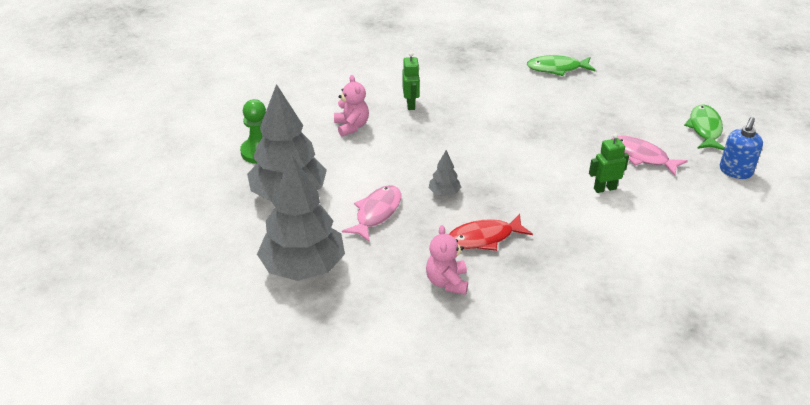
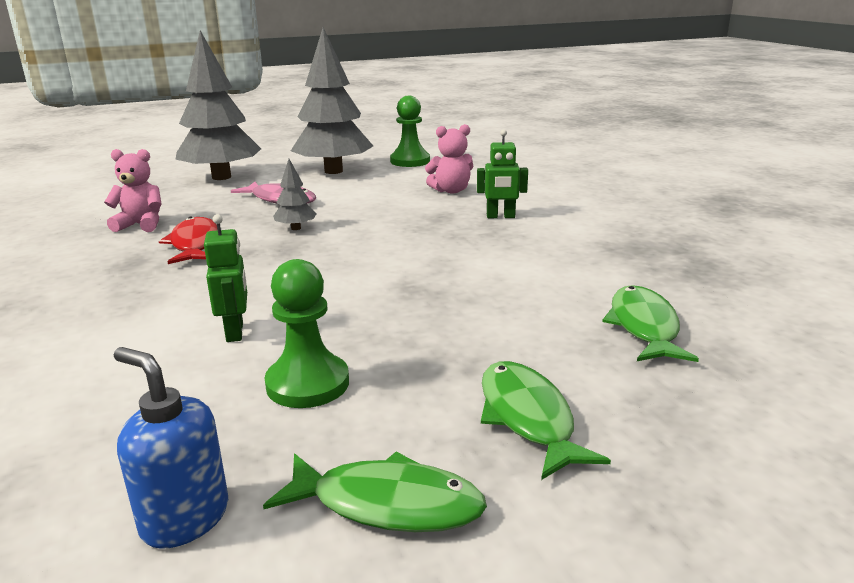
camera: 95 degrees right, 15 degrees down
(642, 100) = (528, 418): none -> green fish
(642, 156) = (307, 384): pink fish -> green pawn

